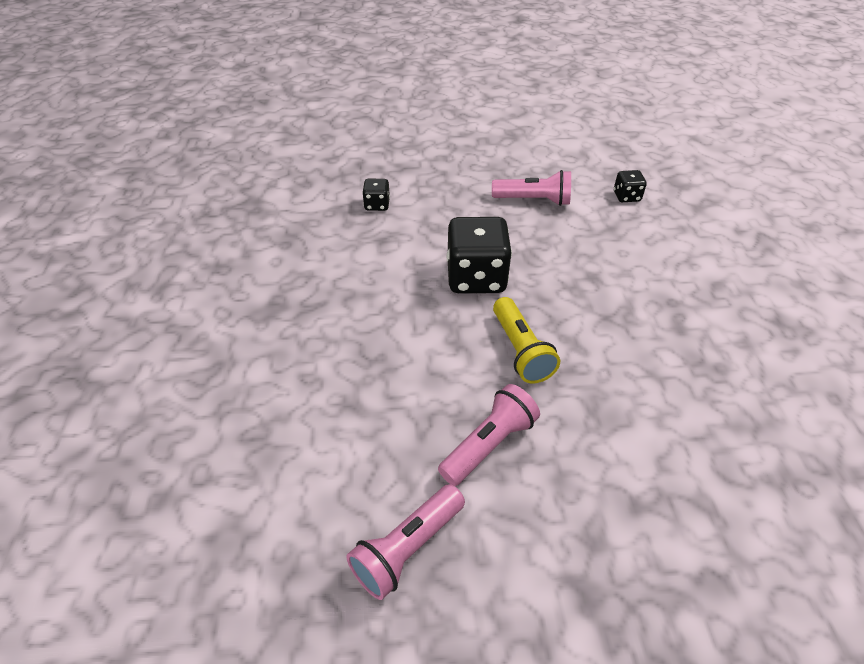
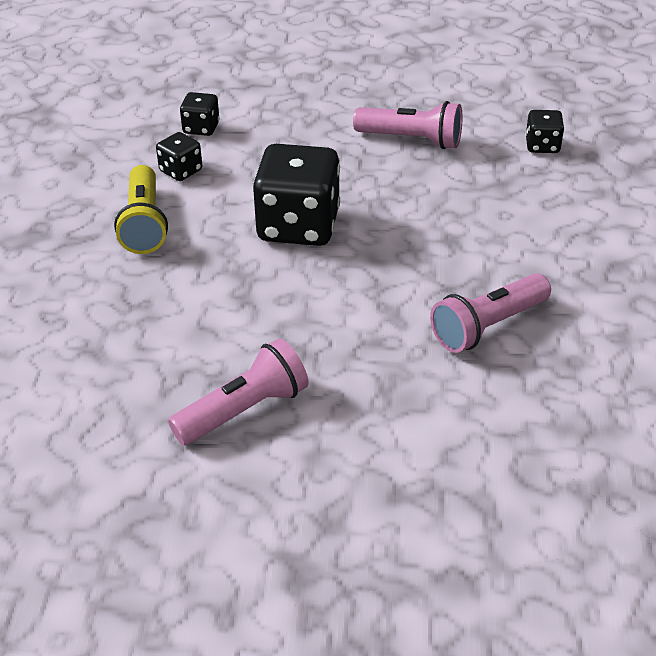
camera: 10 degrees right, 5 degrees down
(372, 241) = (181, 171): none -> black dice
(407, 548) = (110, 501): pink flashlight -> pink flashlight (488, 326)
(520, 350) = (323, 314): yellow flashlight -> yellow flashlight (144, 224)

